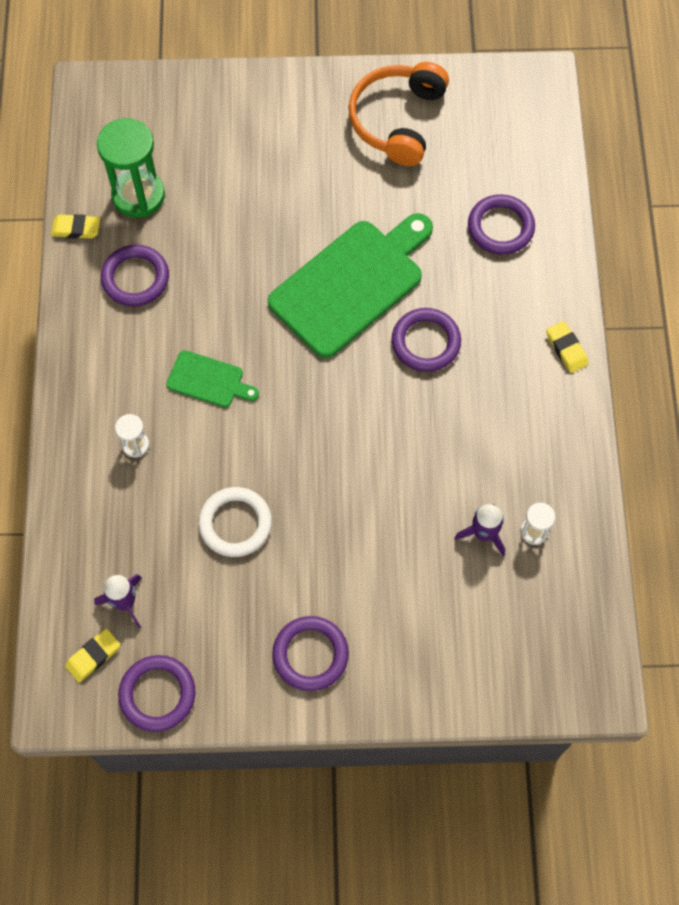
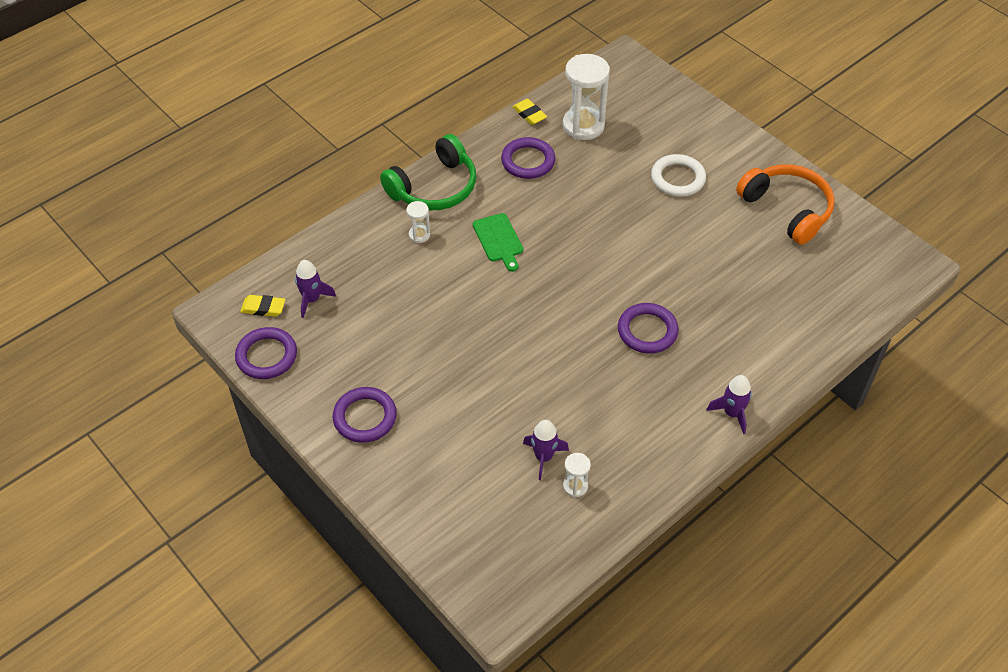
camera: 50 degrees right, 15 degrees down
(88, 386) = (434, 187): none -> green headphones
(138, 195) = (583, 126): green hourglass -> white hourglass
(235, 524) = (416, 318): white ring -> white ring (678, 178)
(351, 284) = (643, 264): green cutting board -> none
(397, 120) = (787, 209): orange headphones -> orange headphones turned 75 degrees clockwise
(500, 227) = (778, 315): purple ring -> none
(566, 349) = (732, 413): yellow eraser -> purple rocket

